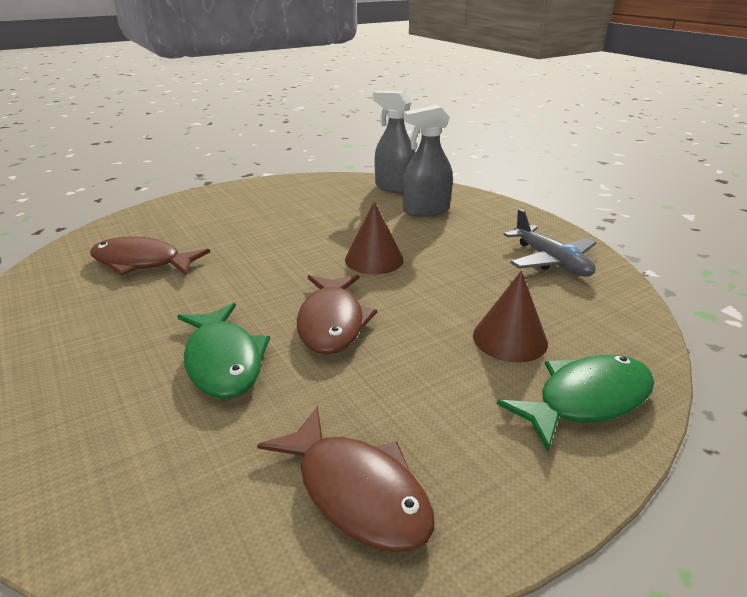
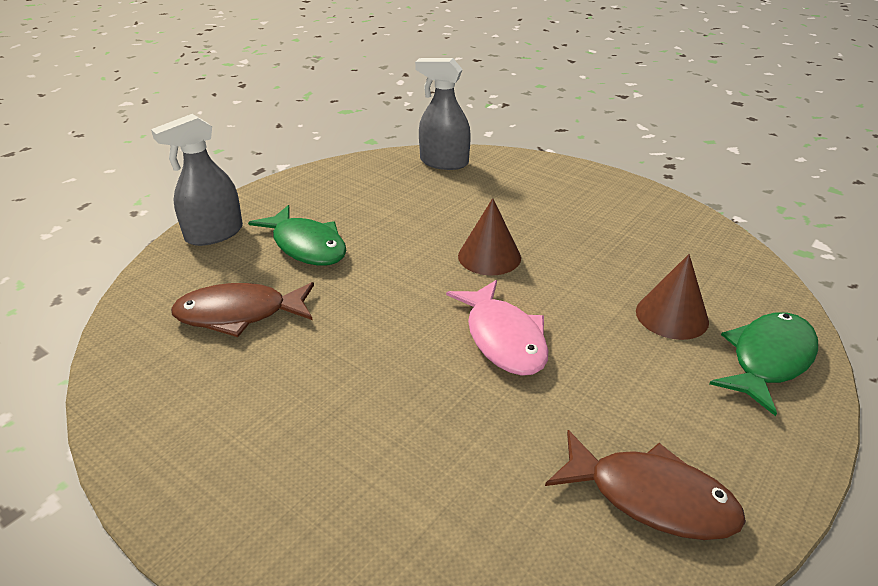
camera: 20 degrees left, 5 degrees up
(223, 361) = (431, 407): green fish -> green fish (306, 246)
(332, 322) = (503, 338): brown fish -> pink fish
(426, 210) = (497, 186): grey spray bottle -> grey spray bottle (214, 234)
(551, 261) = (653, 224): grey plane -> none

